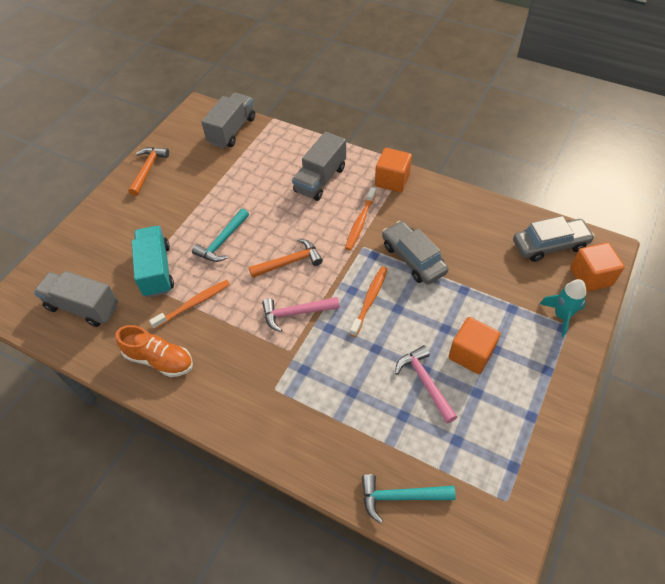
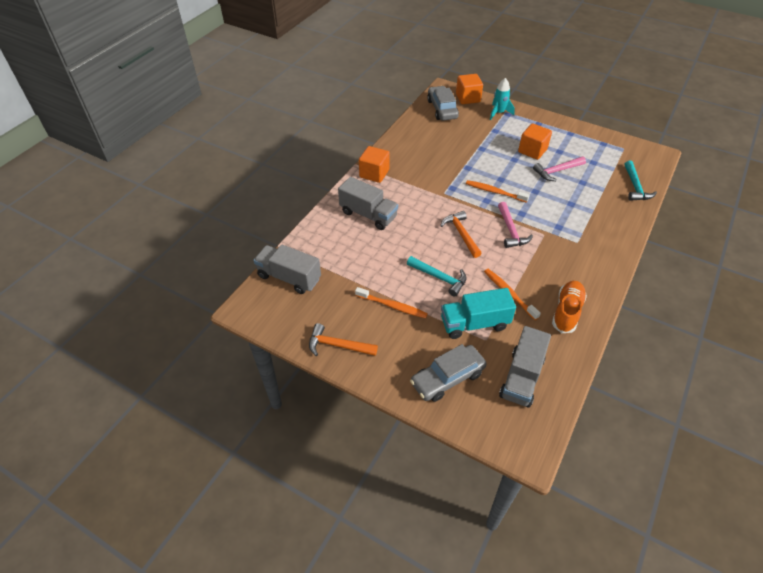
camera: 90 degrees left, 5 degrees down
(360, 222) = (419, 193): orange toothbrush -> orange toothbrush (392, 306)
(413, 258) = (455, 168): grey car -> grey car (447, 378)

